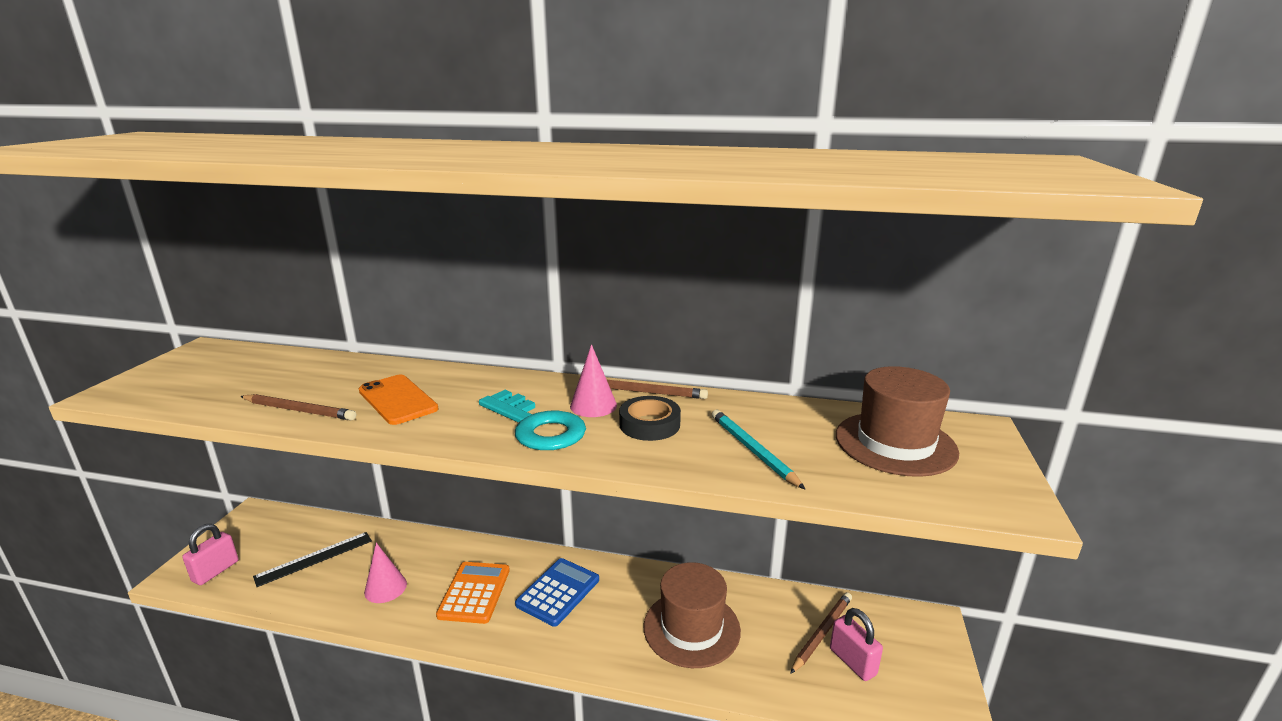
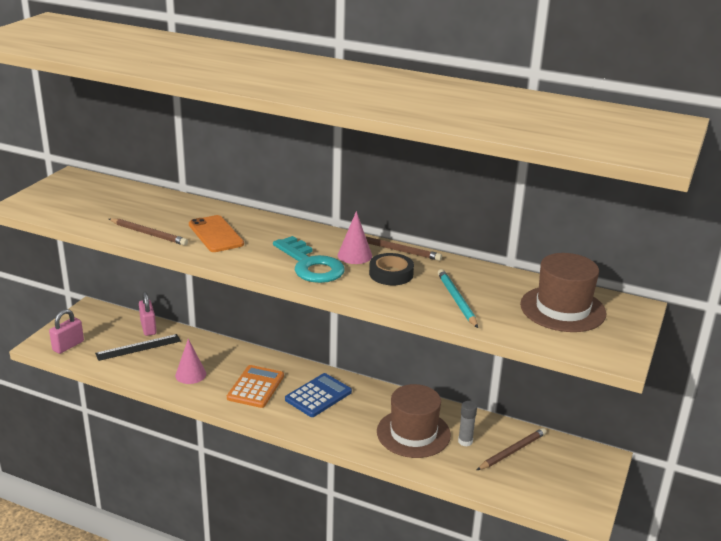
camera: 10 degrees right, 5 degrees up
(759, 628) = (465, 441): none -> grey glue stick
(852, 661) = (527, 471): pink padlock -> pink padlock (148, 328)

